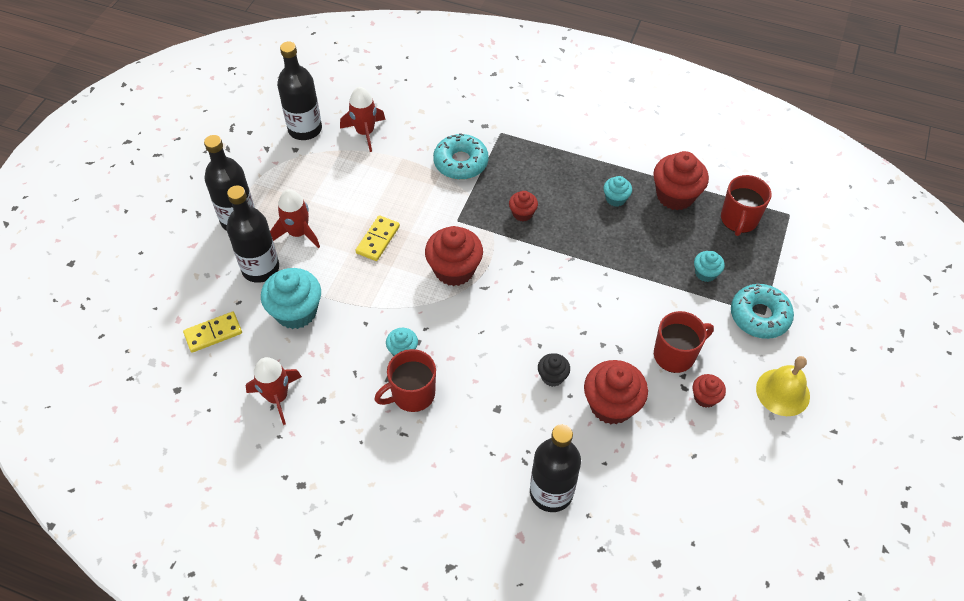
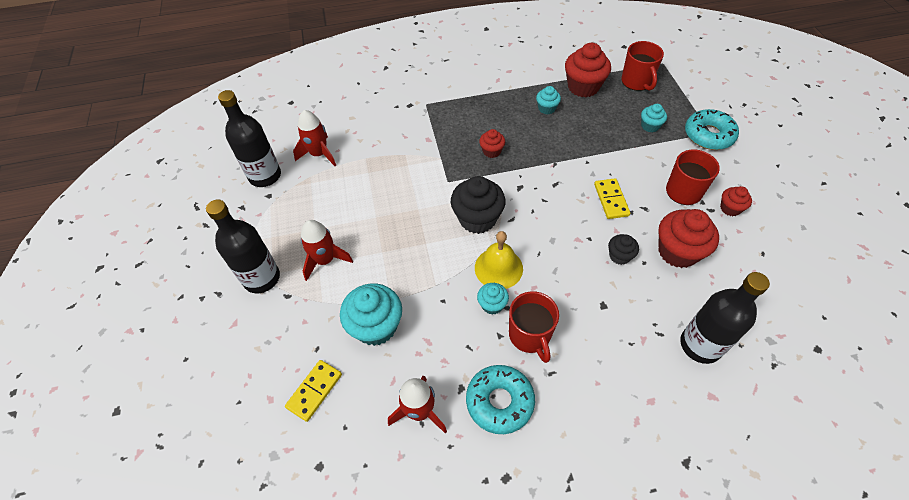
camera: 30 degrees left, 0 degrees up
(260, 268) = (314, 308): black bottle -> none
(378, 239) = (397, 229): yellow domino -> yellow domino (611, 200)
(412, 394) = (530, 336): red mug -> red mug turned 45 degrees counterclockwise
(454, 270) = (477, 219): red cupcake -> black cupcake
(461, 162) = (414, 139): turquoise donut -> turquoise donut (499, 401)
(782, 392) = (770, 176): yellow bell -> yellow bell (498, 268)

